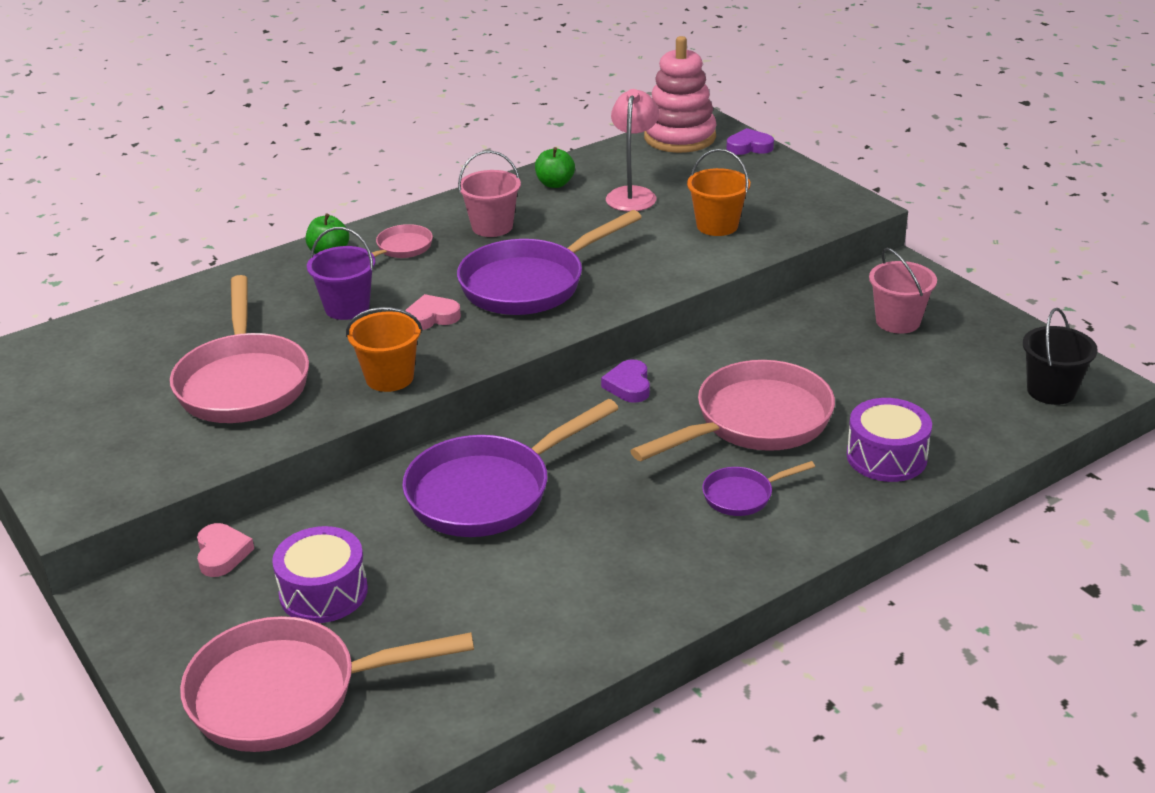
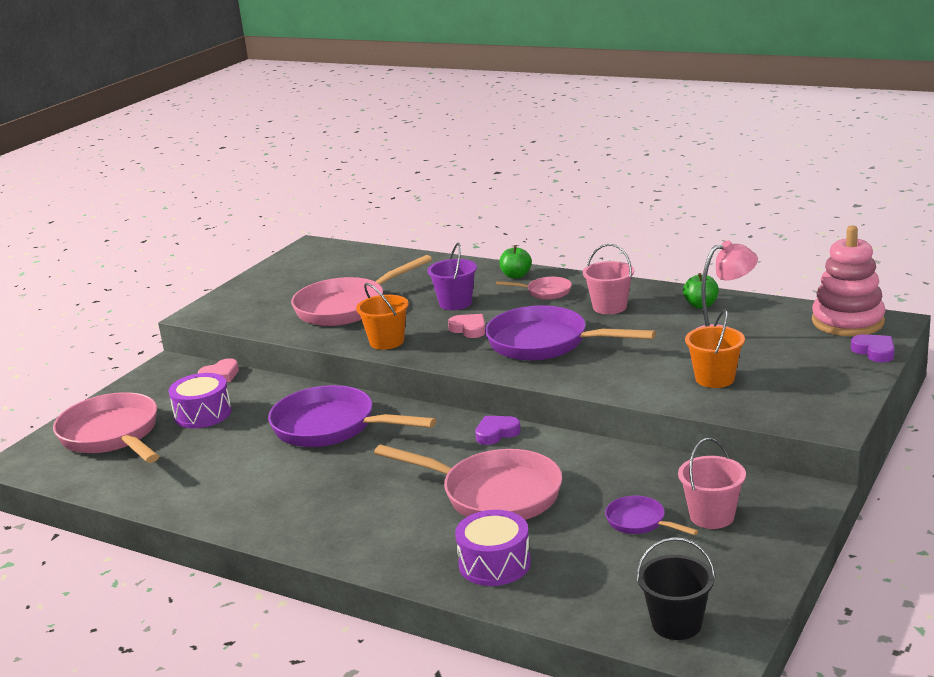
camera: 65 degrees right, 10 degrees down
(742, 495) = (394, 516): purple pan -> purple pan (639, 522)

